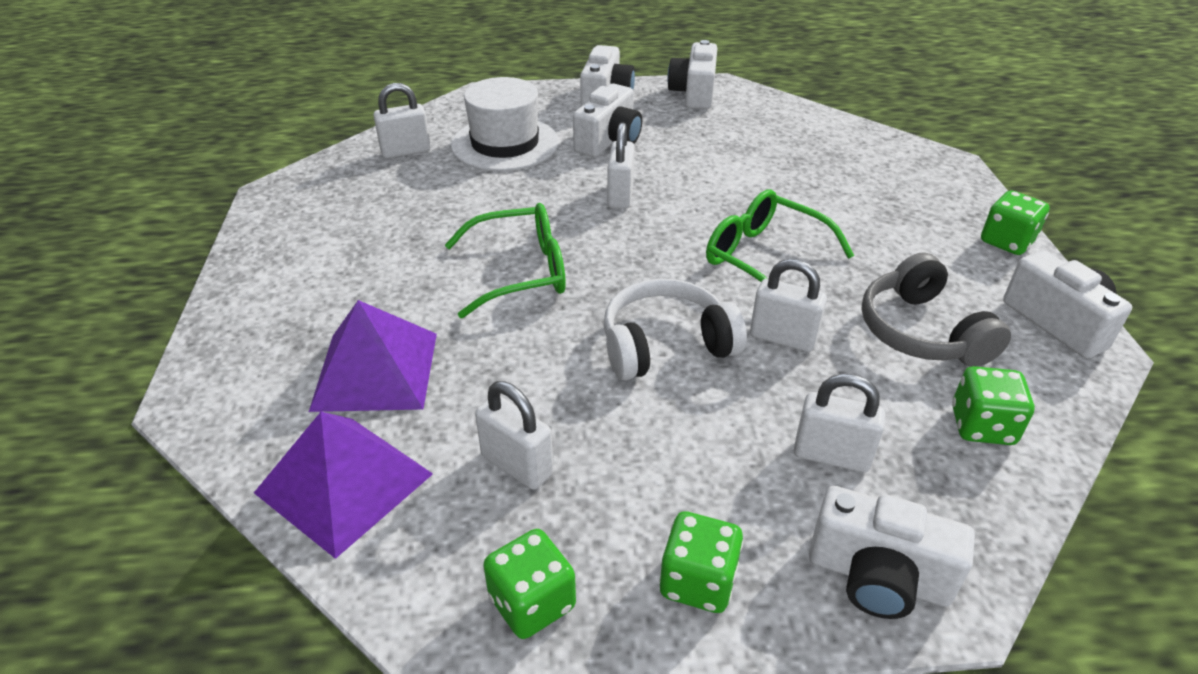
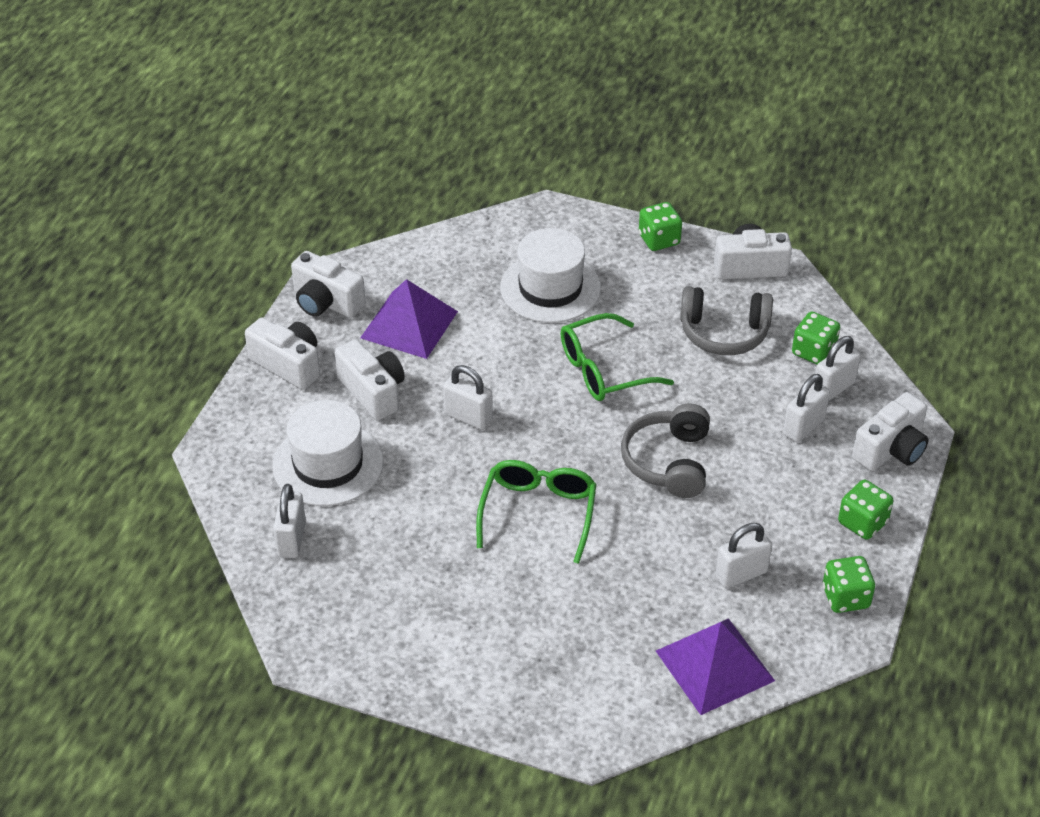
camera: 65 degrees left, 5 degrees up
(375, 370) = (610, 627): purple pyramid -> purple pyramid (409, 324)
(665, 345) = (668, 462): white headphones -> grey headphones
(783, 338) = (693, 400): white padlock -> white padlock (833, 388)
(844, 193) = (550, 288): none -> white hat

